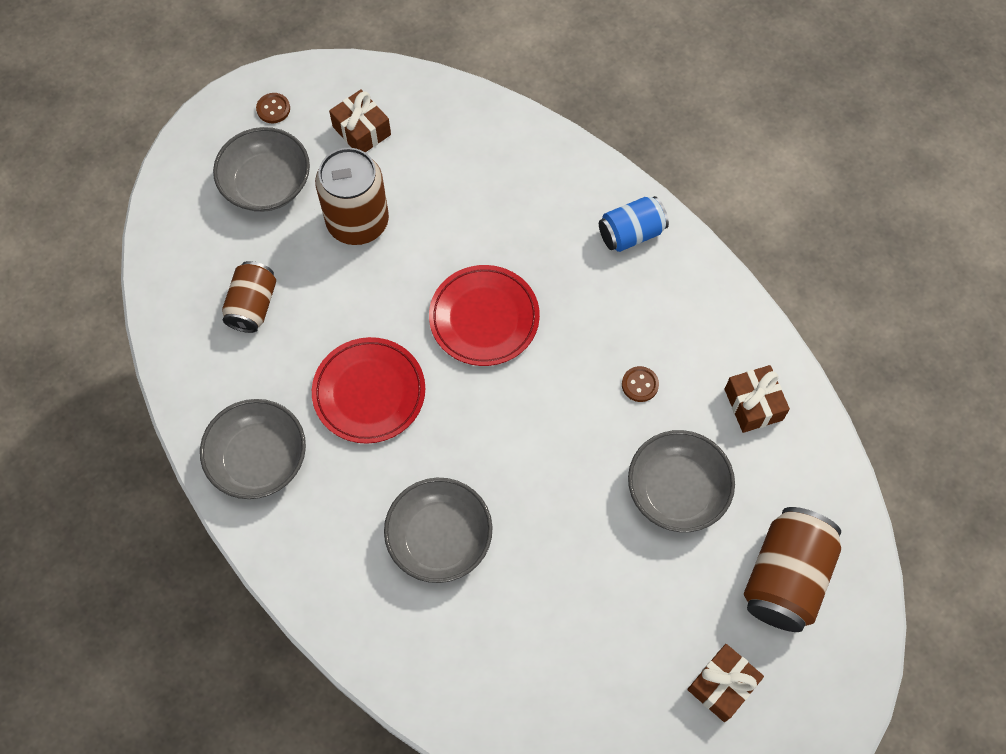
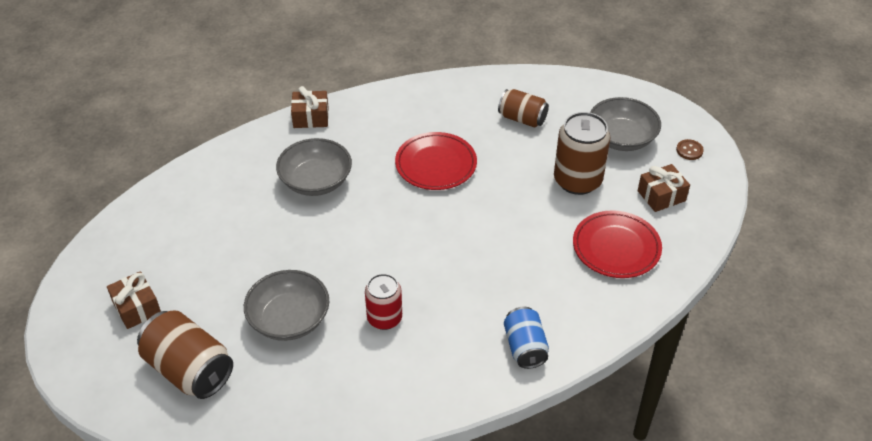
camera: 105 degrees right, 20 degrees down
(258, 459) = (408, 107): grey bowl -> none
(484, 318) = (474, 236): red plate -> red plate (616, 248)
(640, 384) = (384, 318): brown button -> red can
(753, 404) = (338, 391): brown gift -> brown gift (311, 117)

